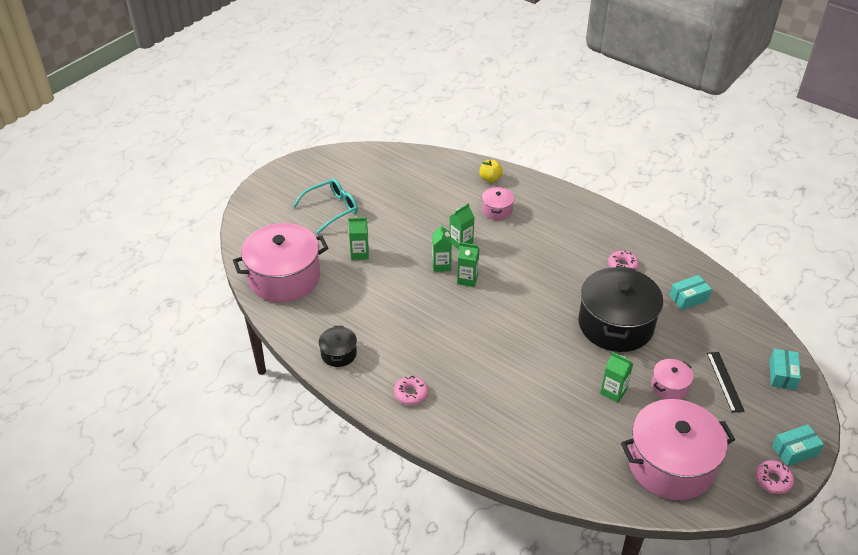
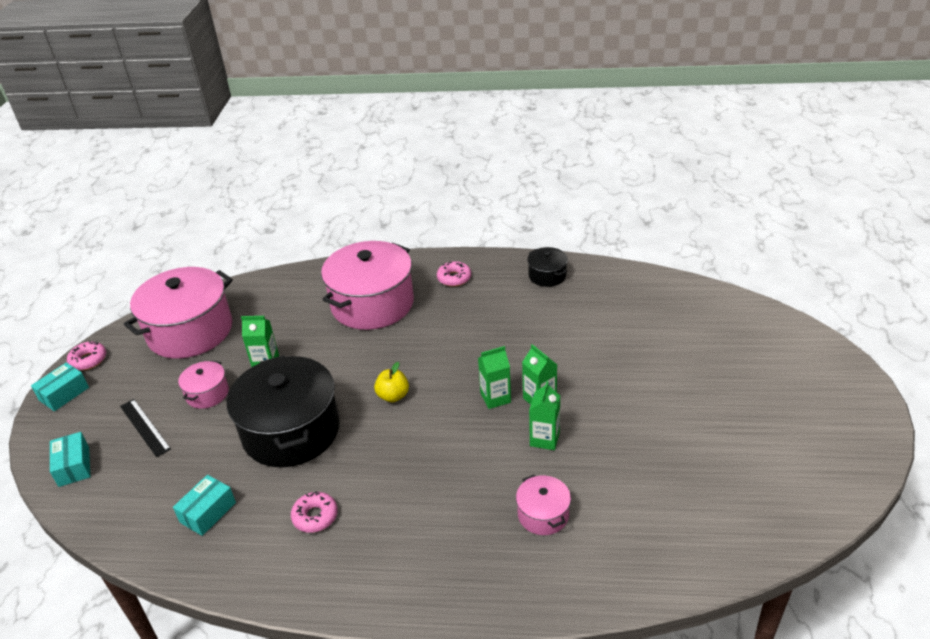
camera: 150 degrees right, 5 degrees down
(284, 278) = (679, 306): pink pot -> pink pot (372, 304)
(331, 209) = (741, 399): turquoise glasses -> none
(360, 253) = (641, 366): green carton -> none
(490, 178) = (603, 570): yellow apple -> yellow apple (393, 396)

